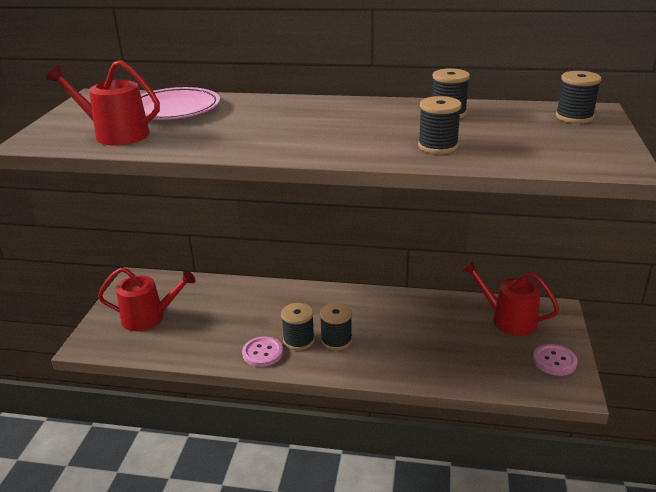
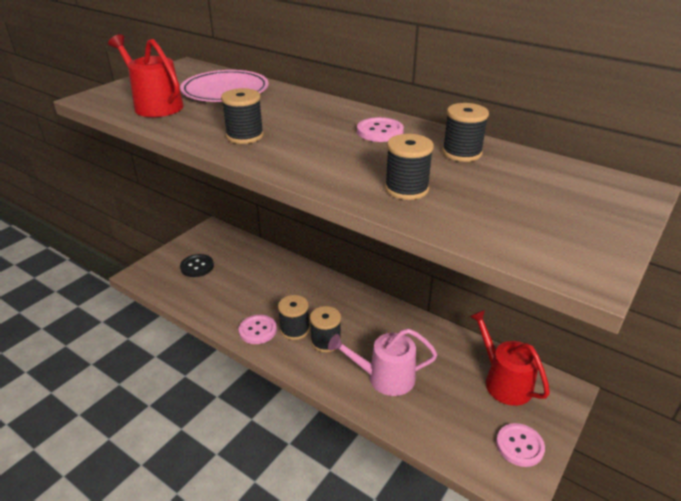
camera: 25 degrees right, 5 degrees up
(148, 318) = (197, 266): red watering can -> black button
(363, 112) = (380, 131): none -> pink button
(412, 350) = (385, 377): none -> pink watering can
(574, 117) = (600, 191): black spool -> black spool (245, 136)

